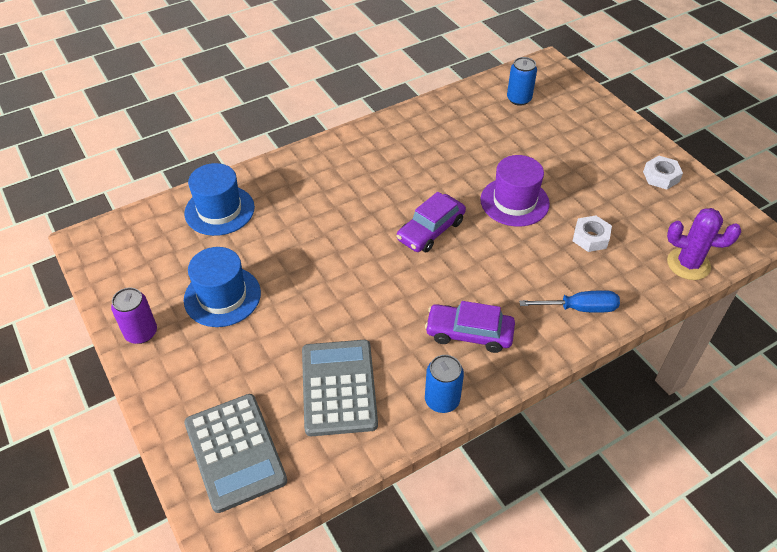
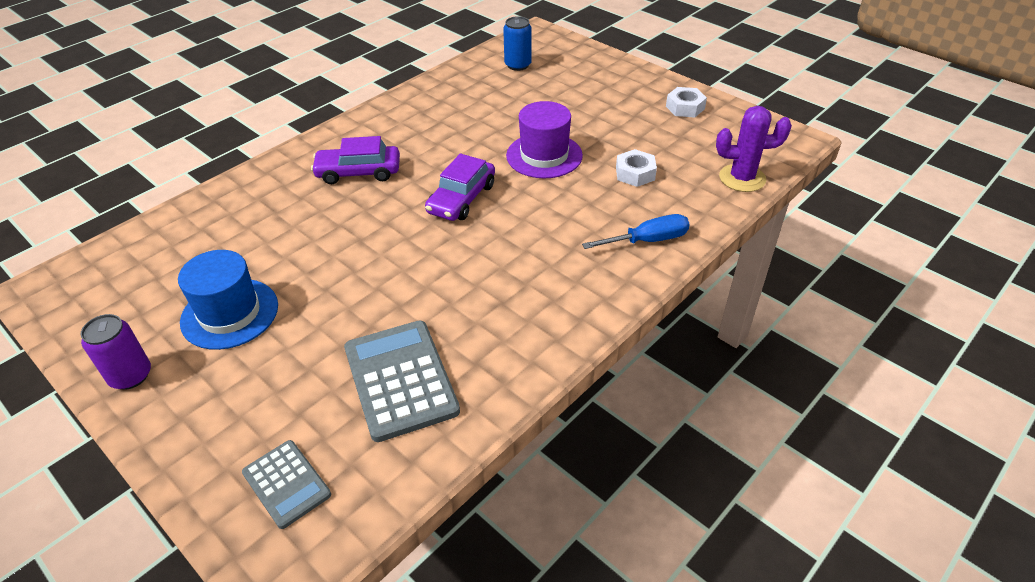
camera: 15 degrees left, 5 degrees down
(219, 210) = (206, 225): blue hat -> none
(235, 452) = (286, 484): grey calculator -> grey calculator, size x0.58
(442, 400) = (527, 365): blue can -> none
(469, 333) = (536, 290): purple car -> purple car (358, 172)

